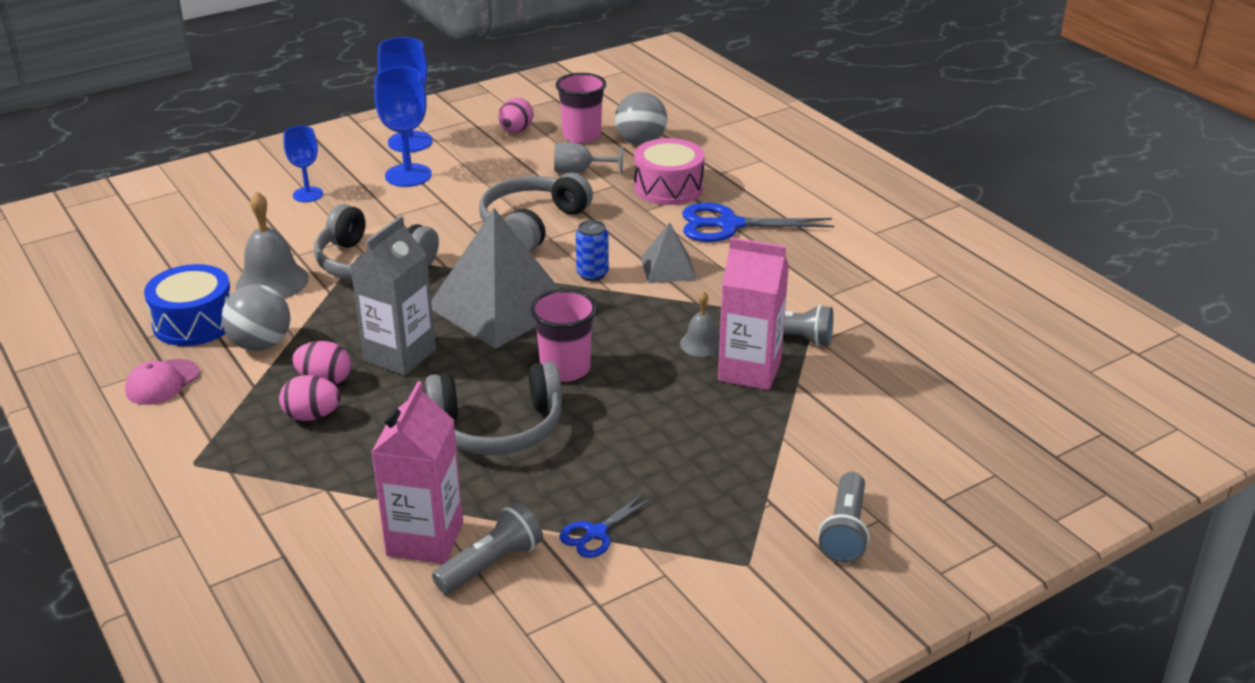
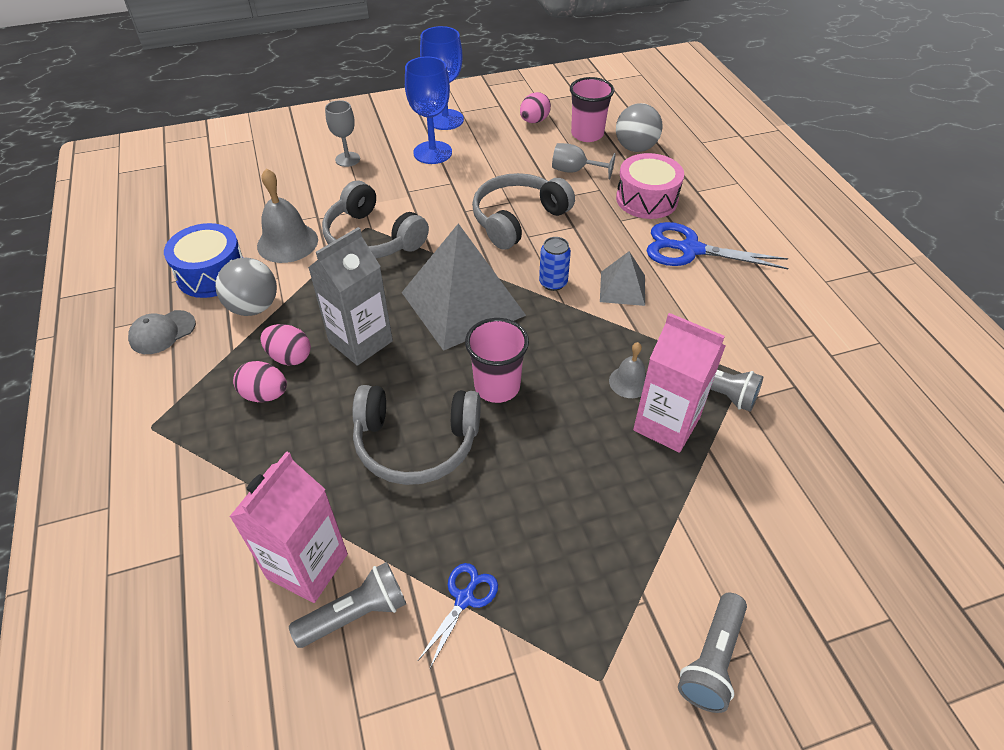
camera: 15 degrees right, 15 degrees up
(162, 382) = (162, 332): pink cap -> grey cap
(308, 194) = (347, 159): blue goblet -> grey goblet
(596, 533) = (464, 598): blue scissors -> blue scissors turned 150 degrees clockwise

